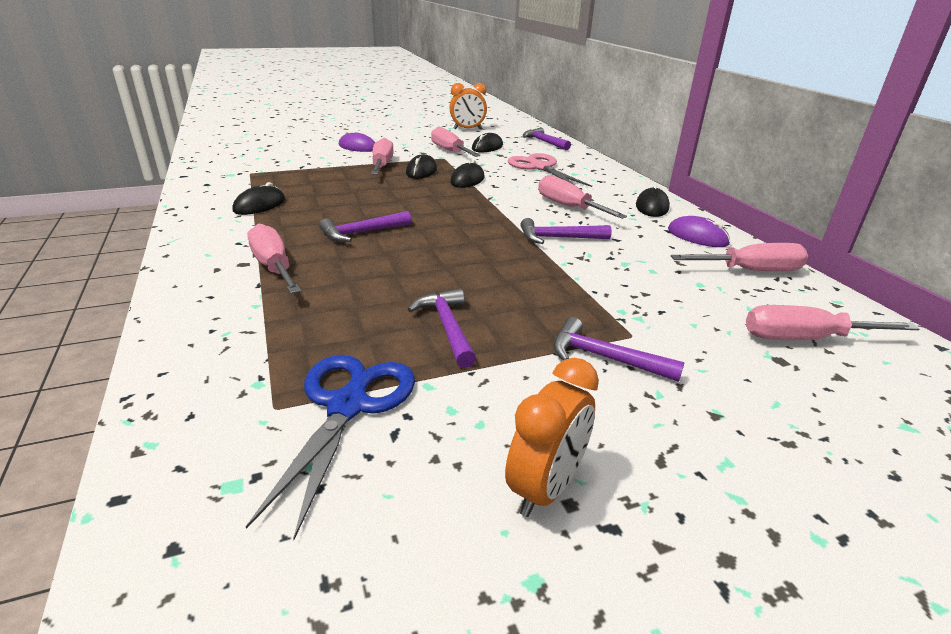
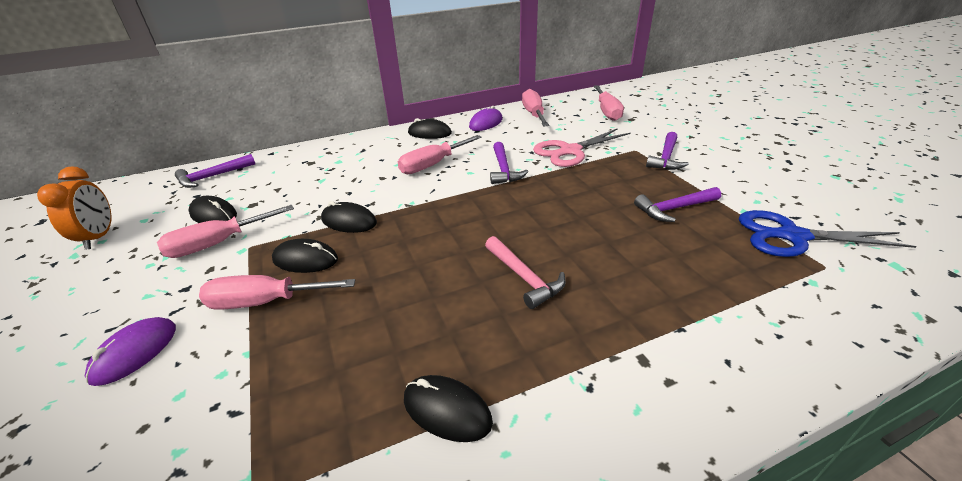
camera: 90 degrees left, 5 degrees up
(274, 267) = (637, 328): pink screwdriver -> none
(362, 233) = (524, 277): purple hammer -> pink hammer
(540, 167) = (313, 178): pink scissors -> pink scissors (570, 151)
(546, 488) = (784, 174): orange clock -> none

